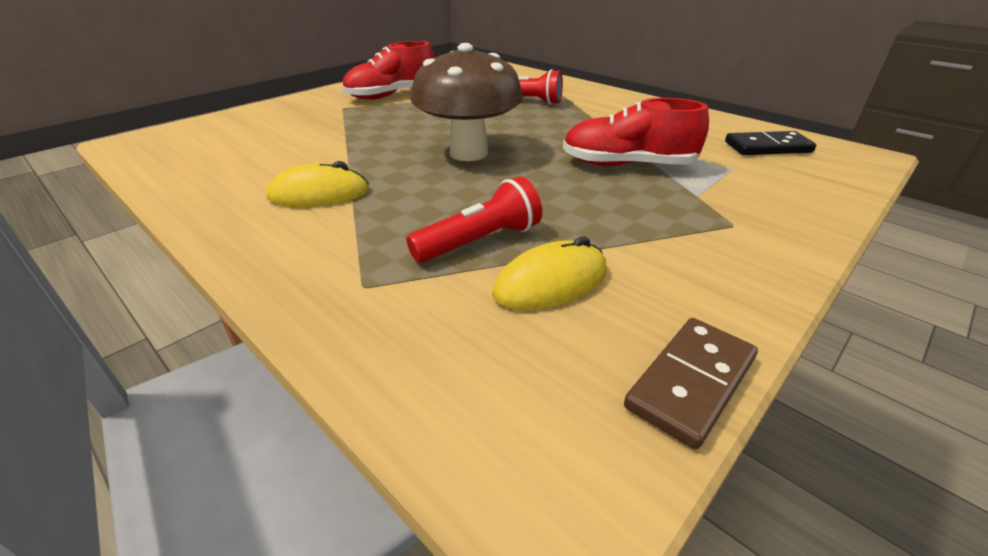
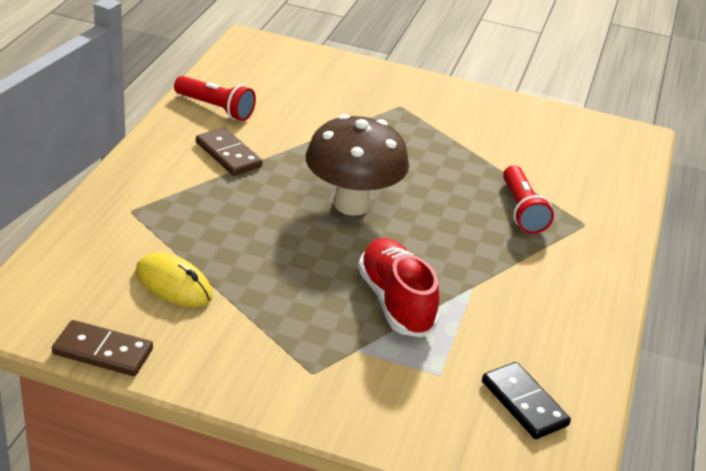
camera: 60 degrees right, 0 degrees up
(319, 194) = (228, 155): yellow mouse -> brown domino
(391, 95) = (458, 122): red shoe -> none
(480, 241) = (207, 244): red flashlight -> red flashlight (216, 108)

